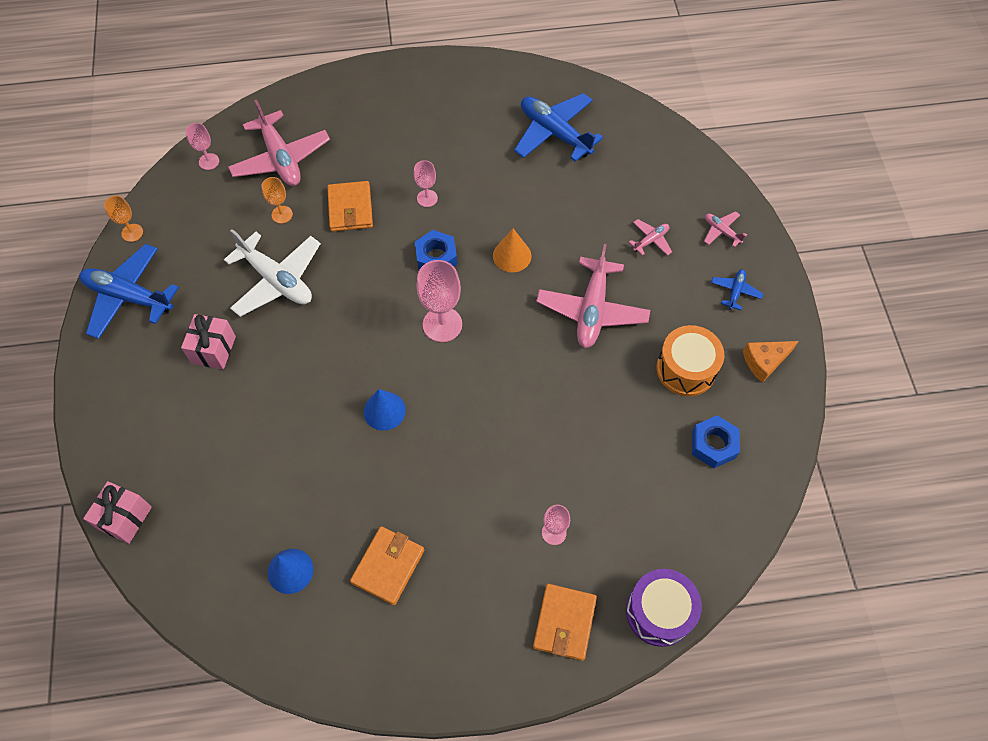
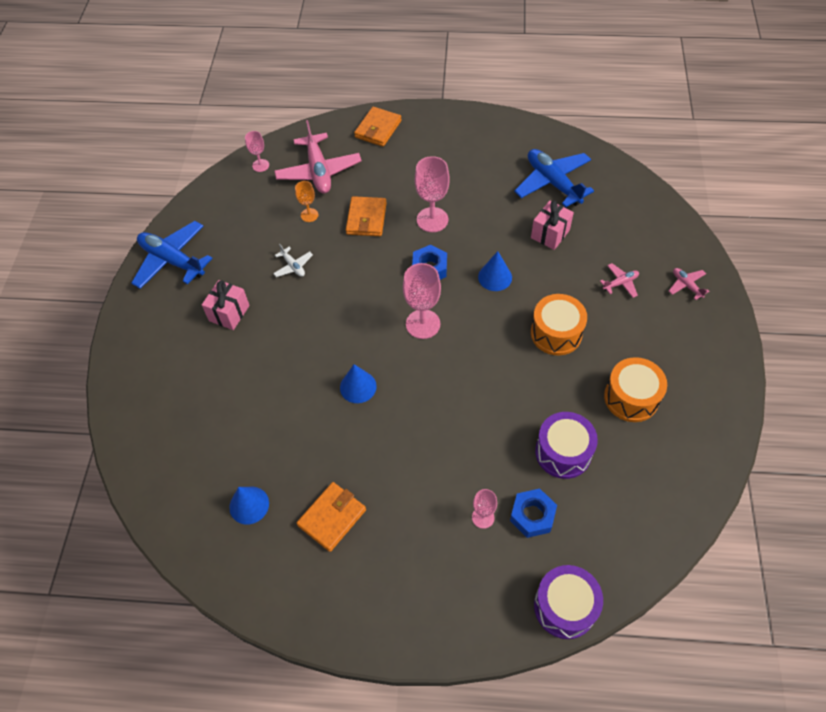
camera: 15 degrees right, 5 degrees down
(125, 518) = (126, 435): pink gift -> pink gift (550, 234)
(132, 232) = (187, 211): orange goblet -> none
(277, 280) = (293, 266): white plane -> white plane, size x0.47
(427, 198) = (432, 220): pink goblet -> pink goblet, size x1.78
(512, 255) = (495, 277): orange cone -> blue cone
(564, 623) = (476, 598): orange wallet -> orange wallet (378, 129)
(592, 310) = (556, 333): pink plane -> orange drum
(625, 443) = (563, 452): none -> purple drum
(713, 445) = (644, 468): blue nut -> blue nut (532, 515)
(735, 291) = (689, 338): blue plane -> none
(764, 361) = (706, 403): orange cheese -> none

